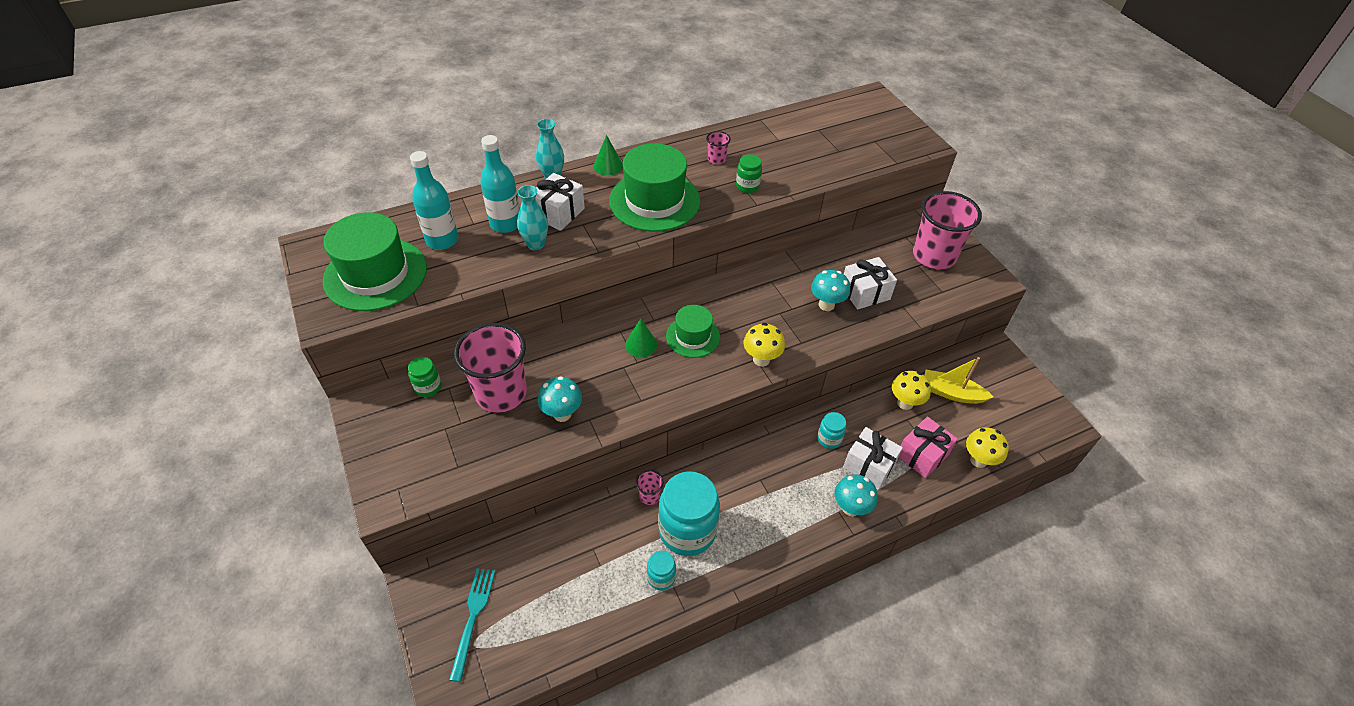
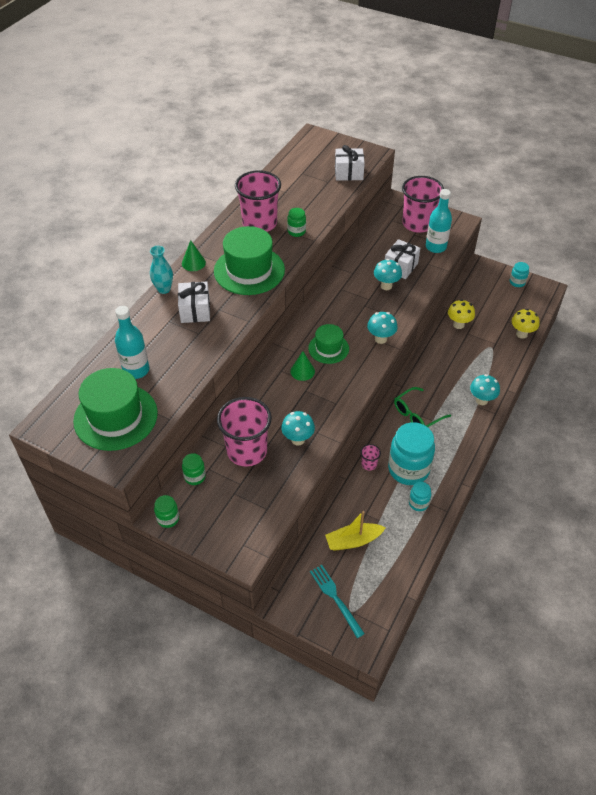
camera: 35 degrees left, 0 degrees up
(362, 412) = (168, 519): none -> green jar
(505, 224) = (167, 336): turquoise bottle -> turquoise bottle (435, 247)
(535, 244) = (203, 338): turquoise vase -> none
(716, 159) = (259, 223): pink cup -> pink cup, size x2.40
(756, 475) = (417, 414): none -> green glasses
(761, 359) = (380, 339): yellow mushroom -> turquoise mushroom
(829, 439) = (437, 369): turquoise jar -> turquoise jar (517, 282)
(869, 465) = (470, 371): white gift -> white gift (348, 173)
(922, 455) = (492, 348): pink gift -> none
(951, 393) = (477, 304): yellow boat -> yellow boat (353, 541)

